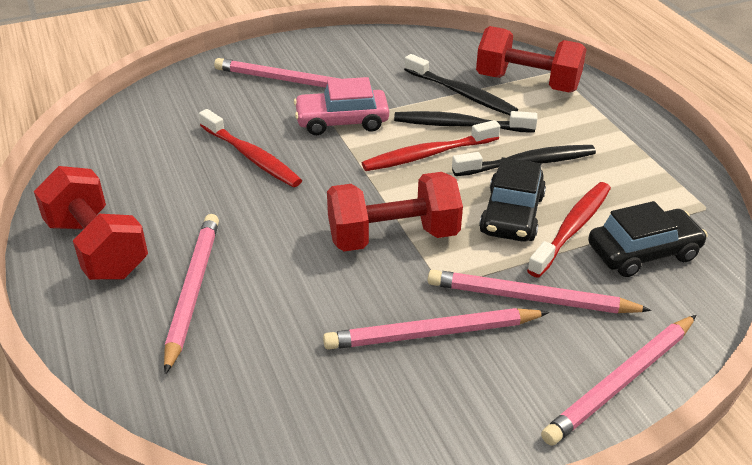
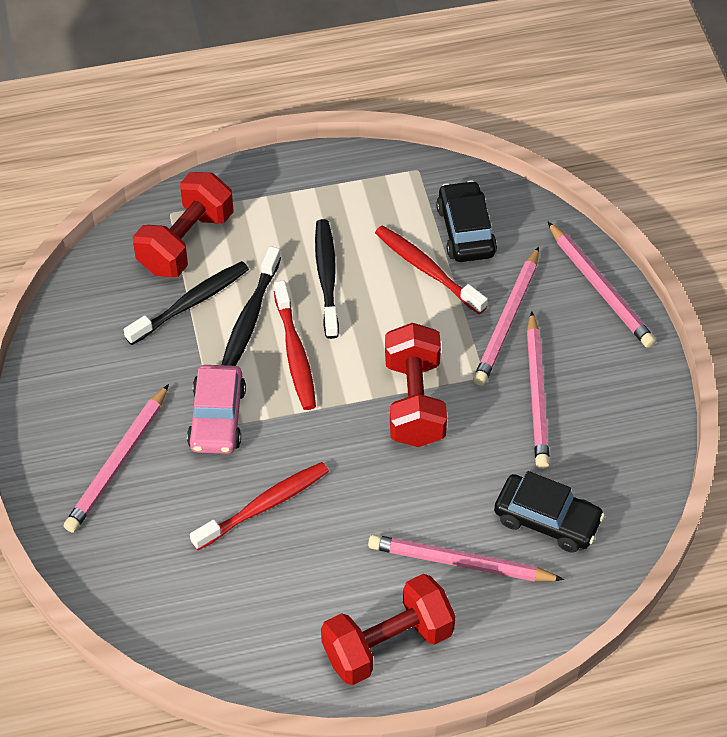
camera: 80 degrees left, 15 degrees up
(512, 214) = (400, 307): black car -> black car (547, 520)

